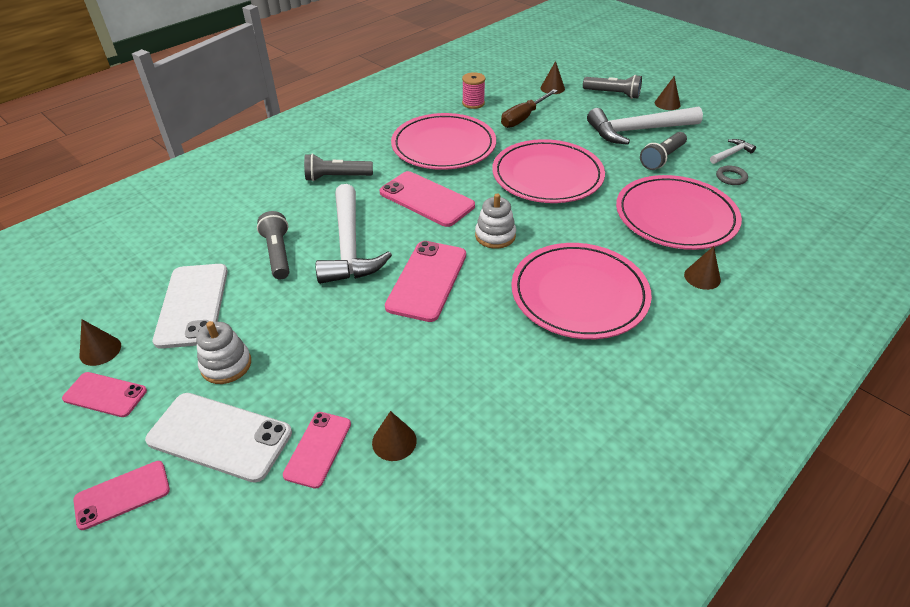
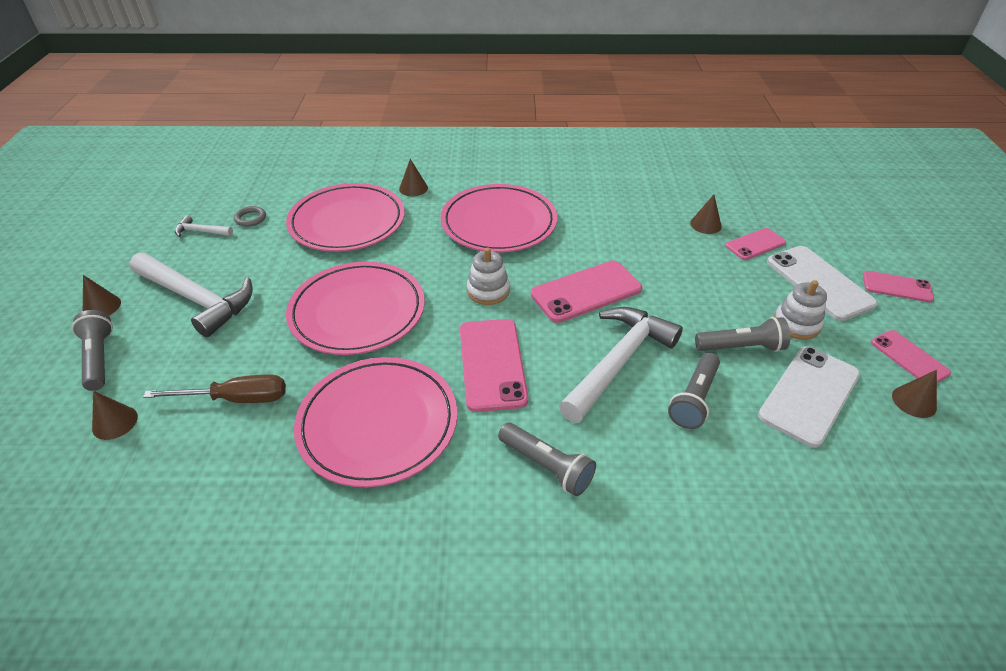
camera: 135 degrees left, 0 degrees up
(473, 103) = (231, 475): pink spool -> none
(662, 158) = (248, 262): grey flashlight -> grey flashlight (741, 347)

